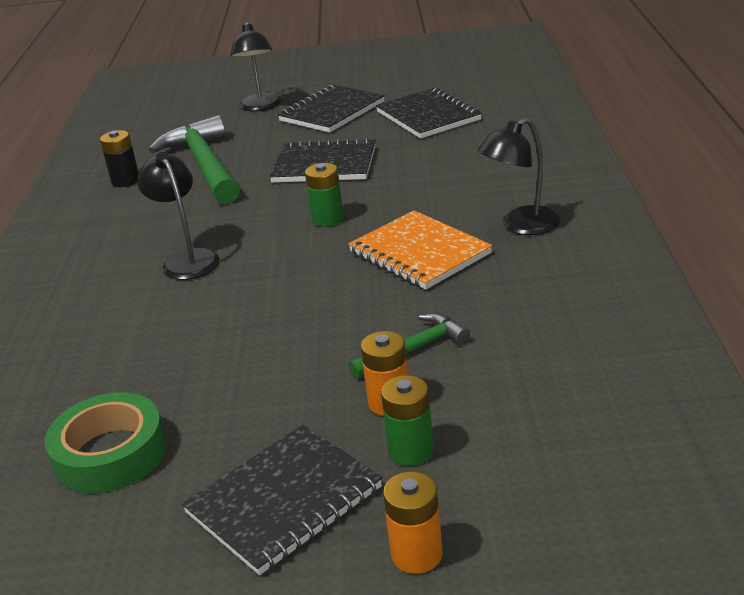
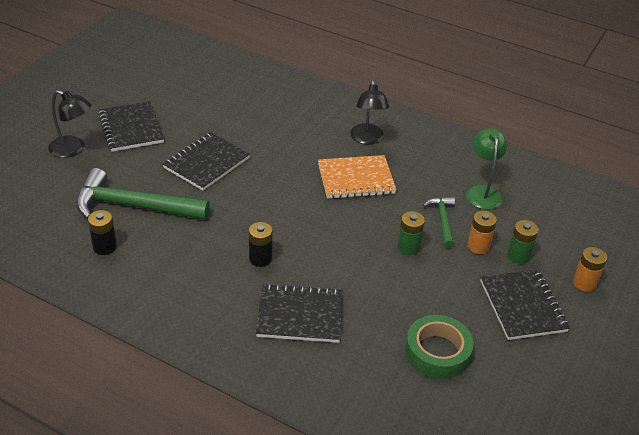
camera: 65 degrees left, 10 degrees up
(187, 259) = (260, 258): black lamp -> black battery
(328, 219) = (279, 190): green battery -> green battery (408, 247)
(428, 116) = (196, 102): black notebook -> black notebook (300, 315)
(534, 357) = (482, 192): none -> green lamp

